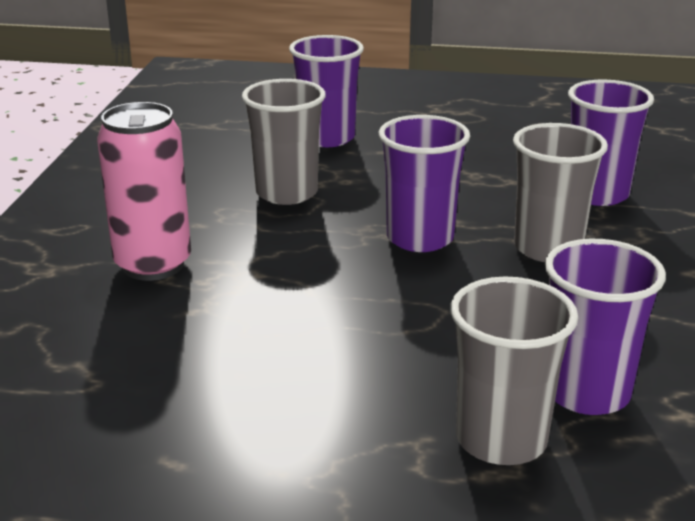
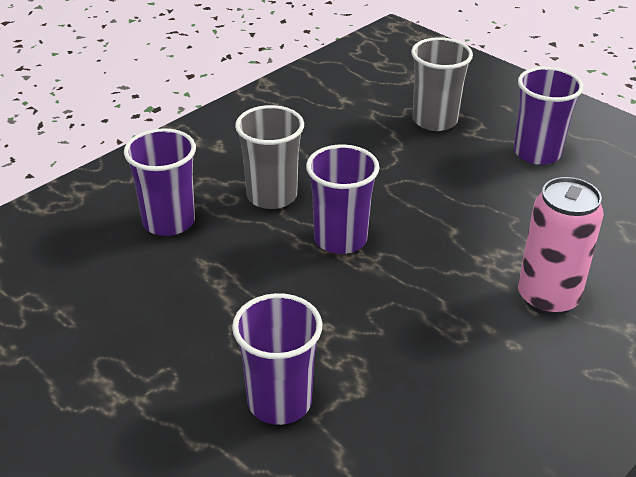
camera: 145 degrees left, 10 degrees up
(287, 193) = (390, 333): grey cup -> none
(586, 392) = (372, 121): purple cup -> purple cup (537, 153)

